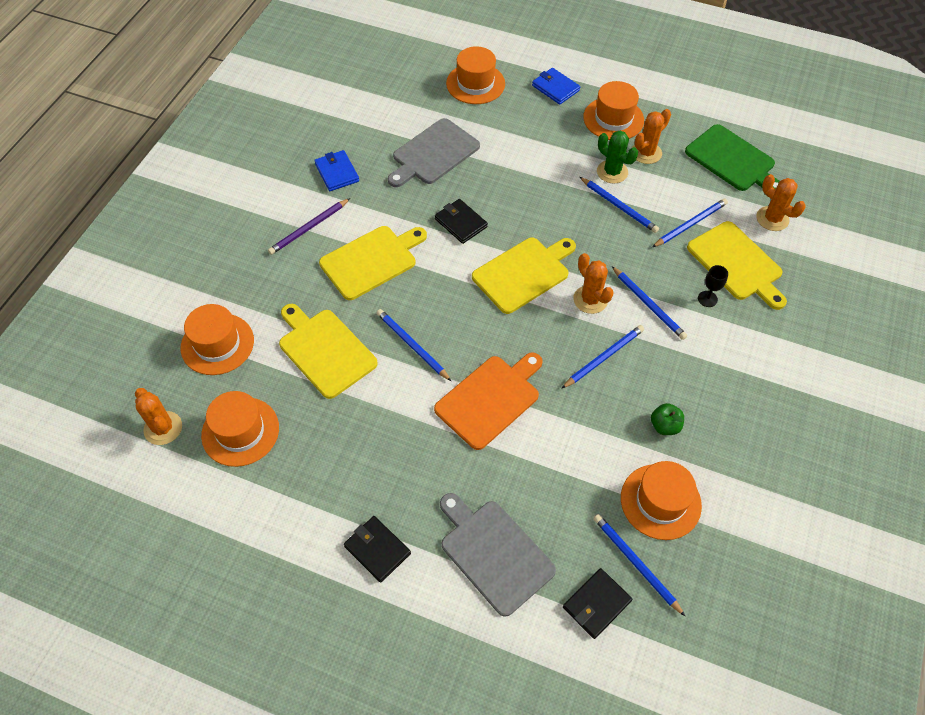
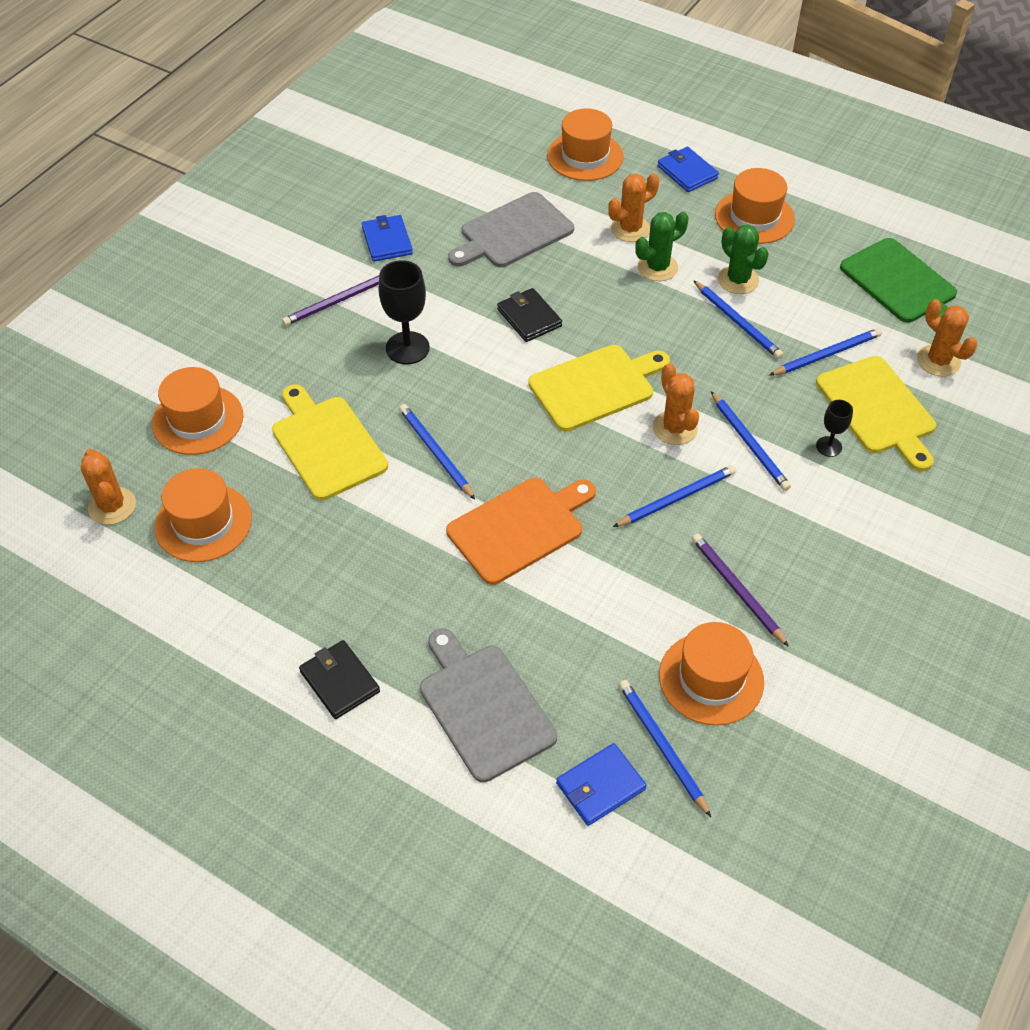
camera: 10 degrees right, 5 degrees down
(371, 260) = (407, 348): yellow cutting board -> black goblet
(549, 169) = (657, 267): none -> green cactus
(596, 604) = (600, 786): black wallet -> blue wallet
(646, 153) = (788, 262): orange cactus -> orange cactus (630, 229)
(664, 426) = (737, 590): green apple -> purple pencil

